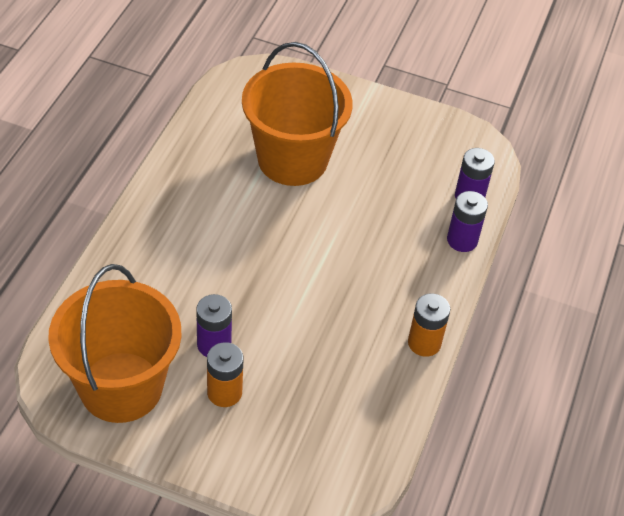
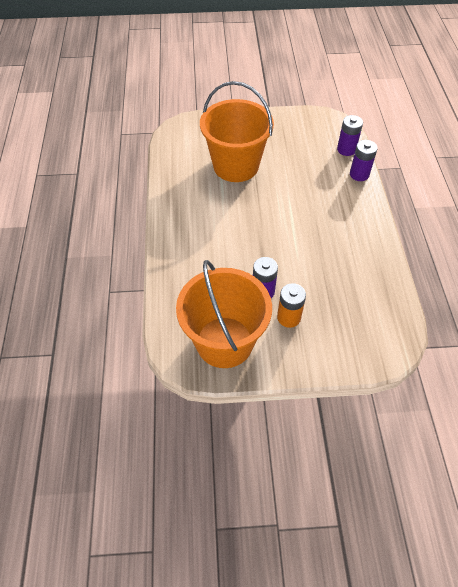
camera: 20 degrees left, 5 degrees up
(424, 343) = (379, 239): orange battery -> none

